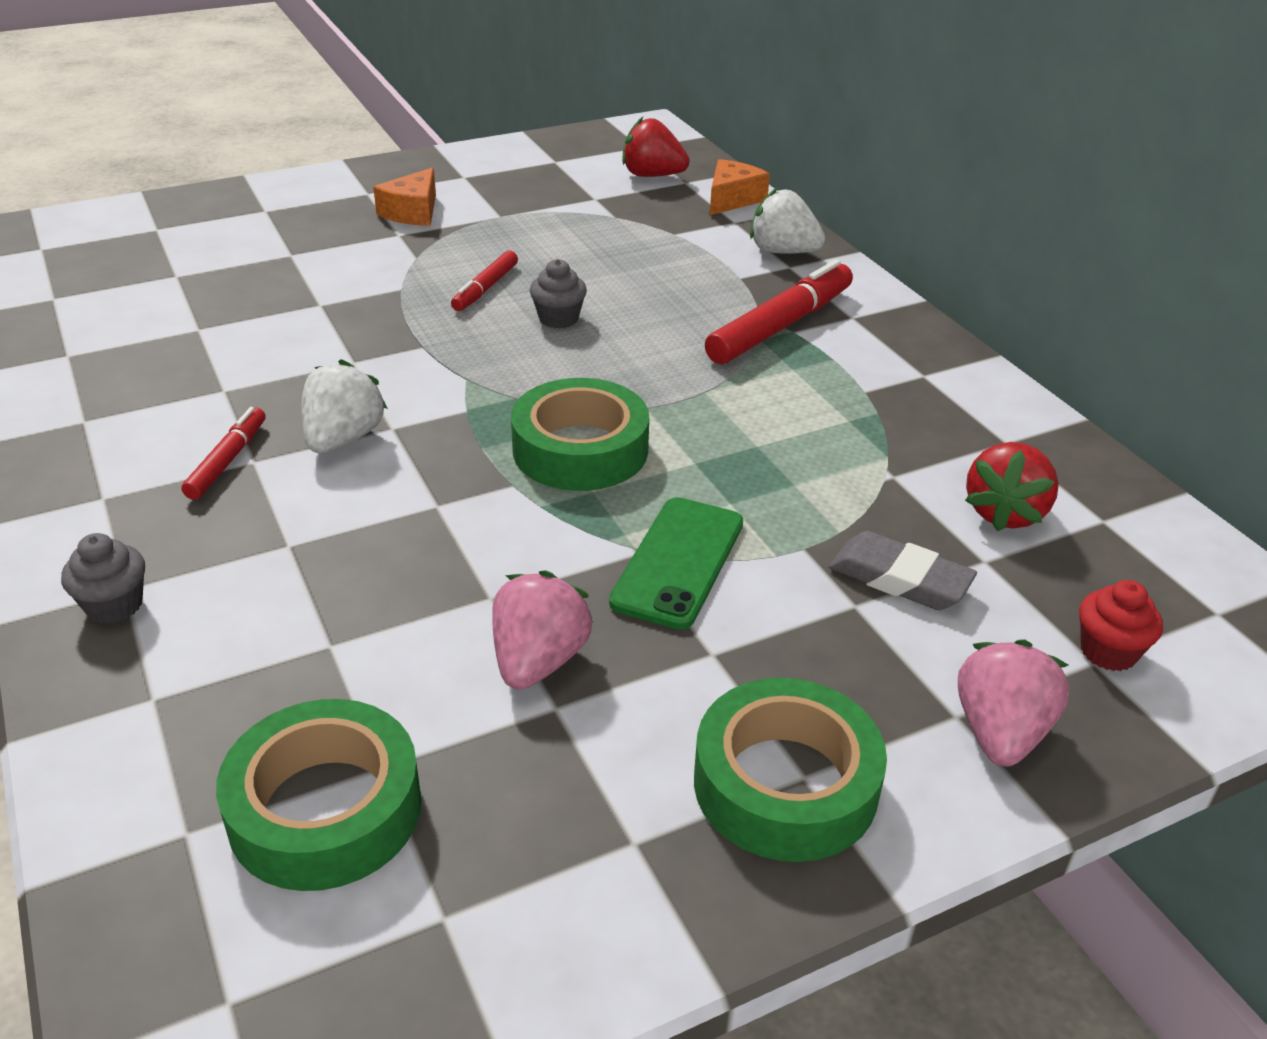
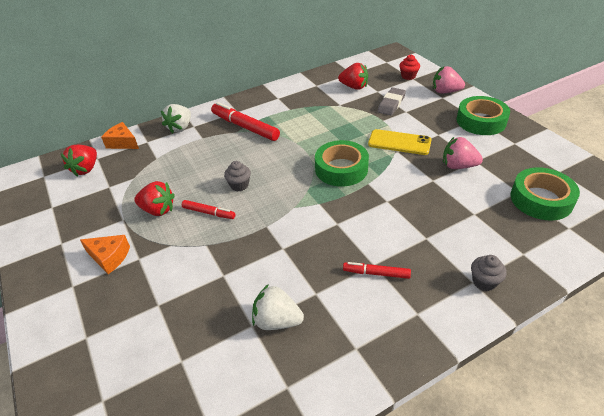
camera: 90 degrees left, 5 degrees up
(343, 439) = (349, 237): white strawberry -> white strawberry (277, 321)
(512, 243) = (158, 210): none -> red strawberry
(678, 562) = (399, 142): green phone -> yellow phone

